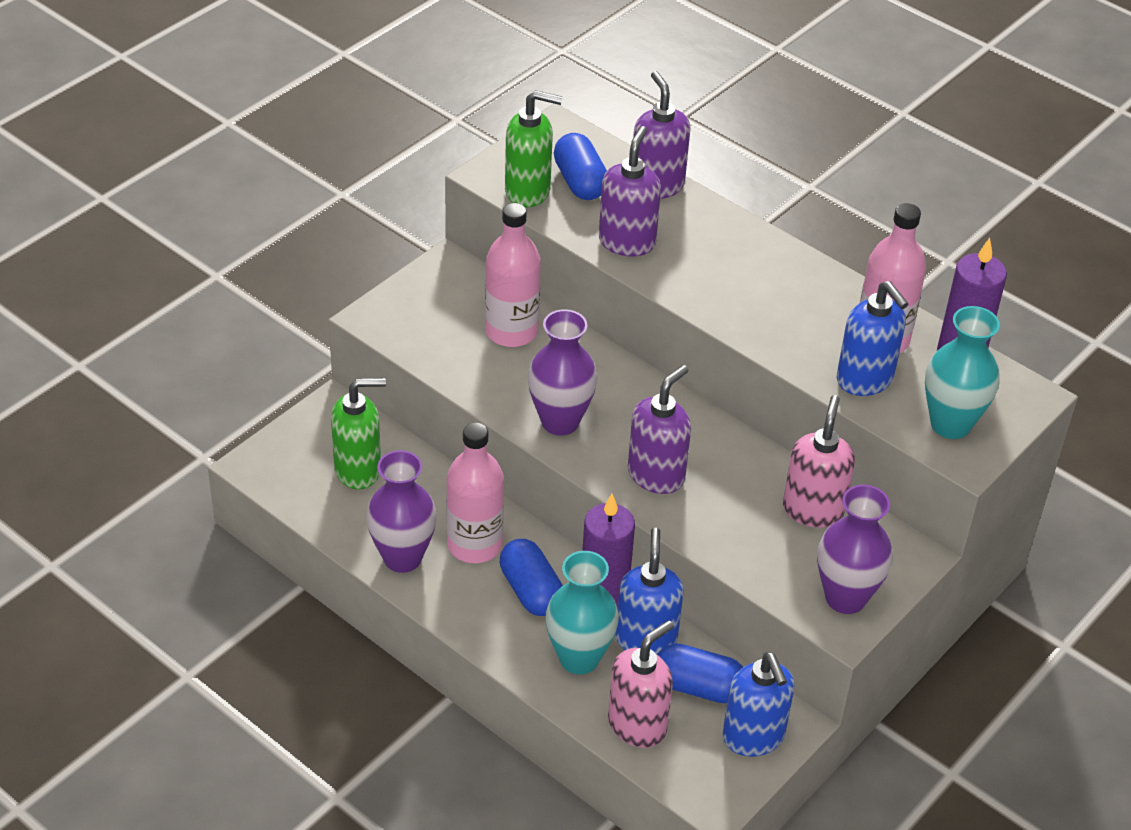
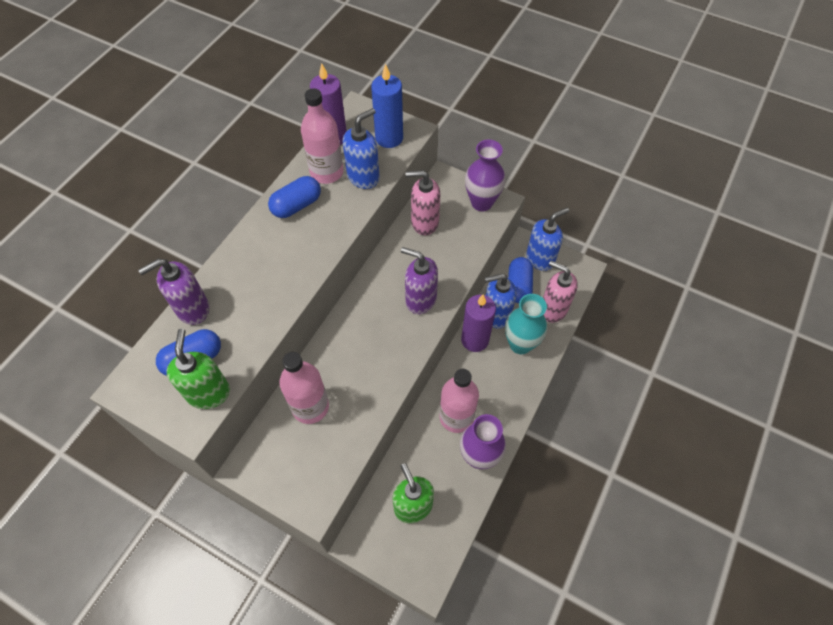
camera: 100 degrees left, 15 degrees up
(531, 591) = (481, 378): blue capsule -> blue capsule (297, 205)
(560, 421) = (389, 359): purple vase -> none
(627, 242) = (258, 317): purple soap dispenser -> none
(950, 424) = (389, 138): turquoise vase -> blue candle

